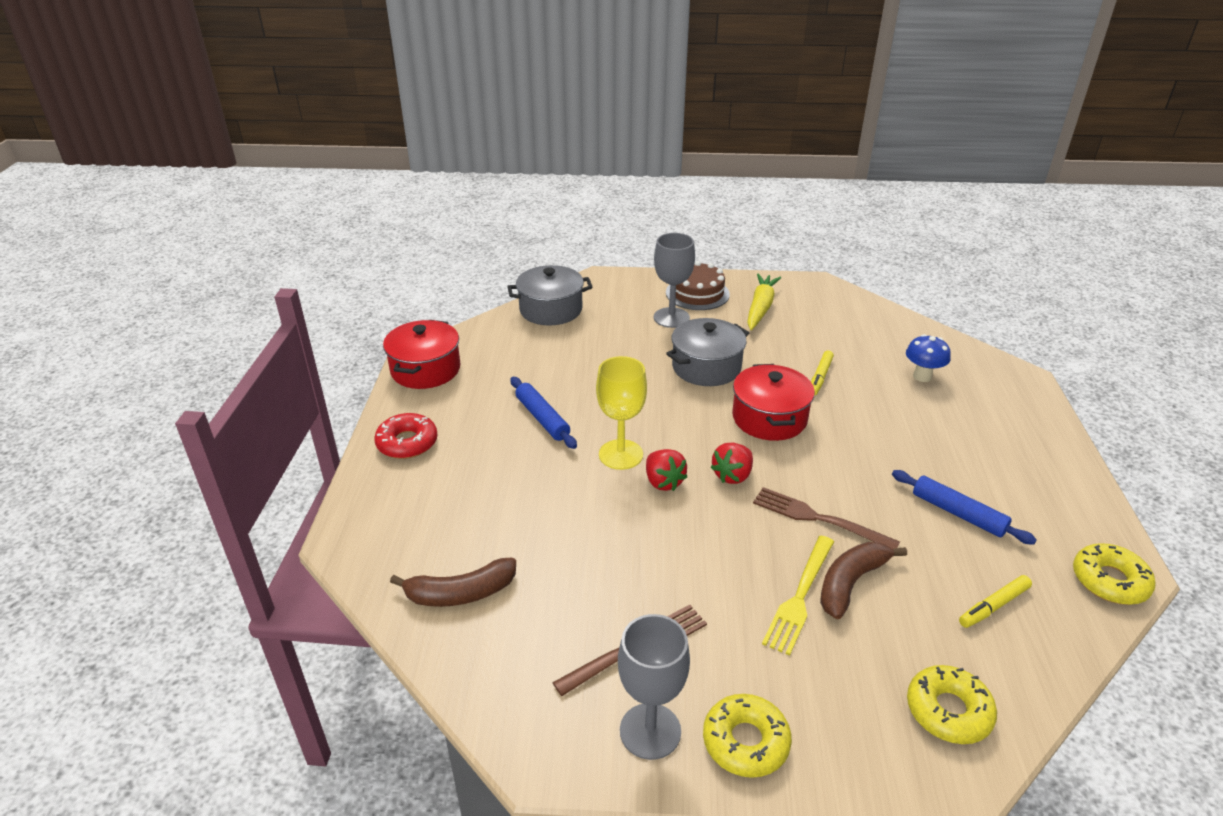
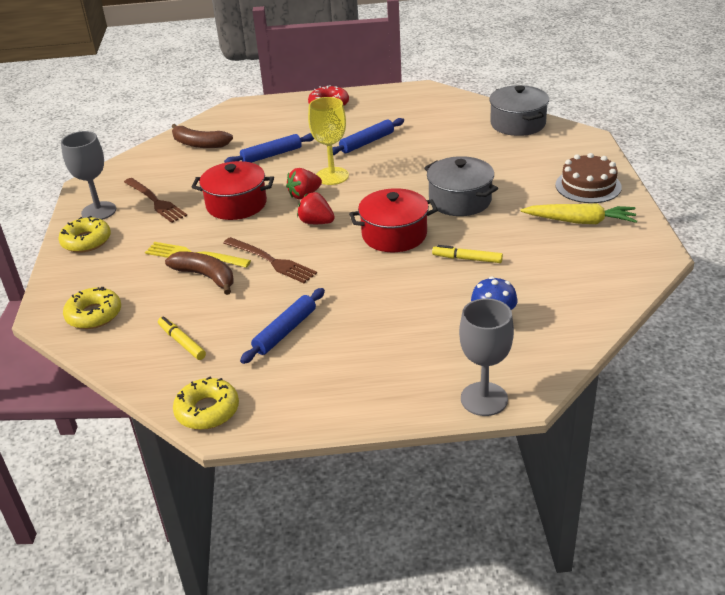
camera: 85 degrees right, 0 degrees up
(425, 369) = (412, 94): red pot -> red pot (236, 204)
(460, 593) = (199, 144): brown banana -> brown banana turned 45 degrees counterclockwise
(538, 508) = (271, 155): none -> blue rolling pin
(671, 318) = (534, 177): grey goblet -> grey goblet (484, 399)
(817, 518) = (272, 261): brown fork -> brown fork turned 105 degrees clockwise

